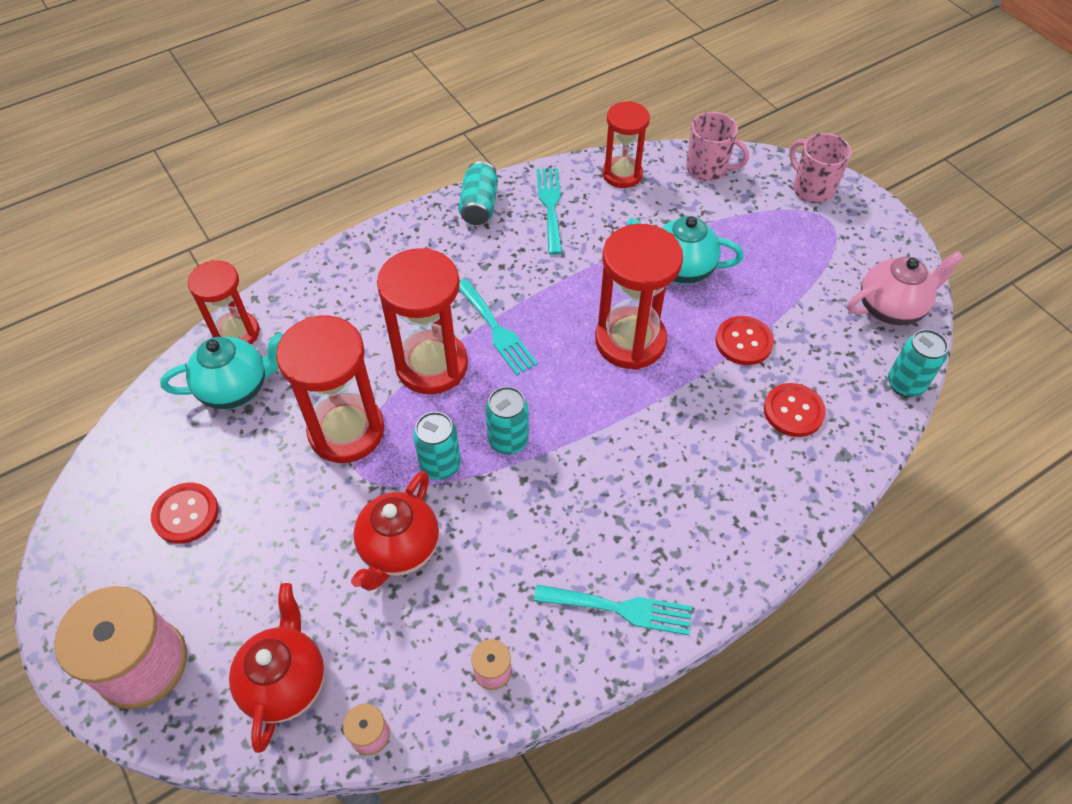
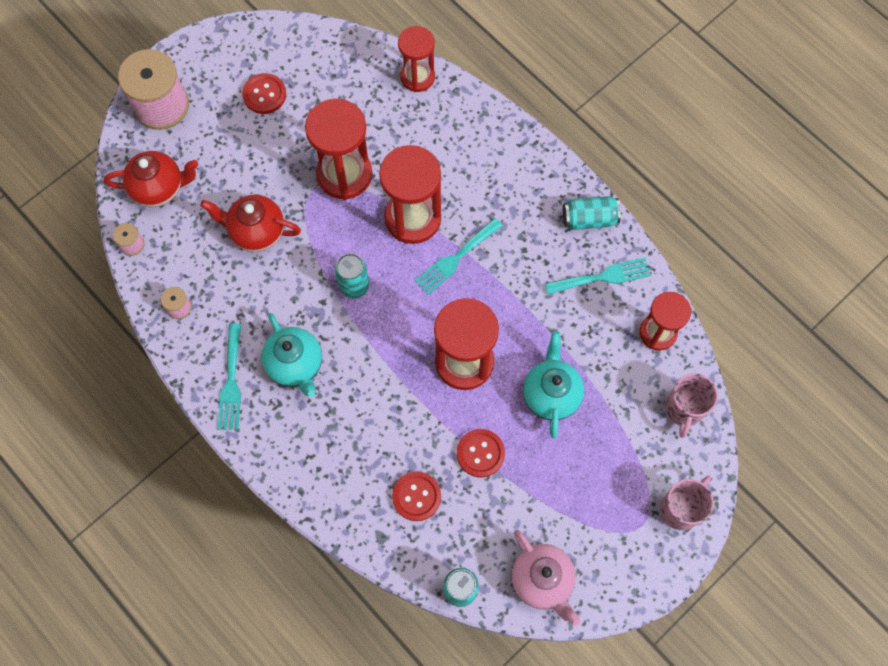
camera: 80 degrees right, 15 degrees up
(236, 389) = (368, 93): turquoise teapot -> turquoise teapot (295, 365)
(440, 465) = (326, 243): turquoise can -> none

